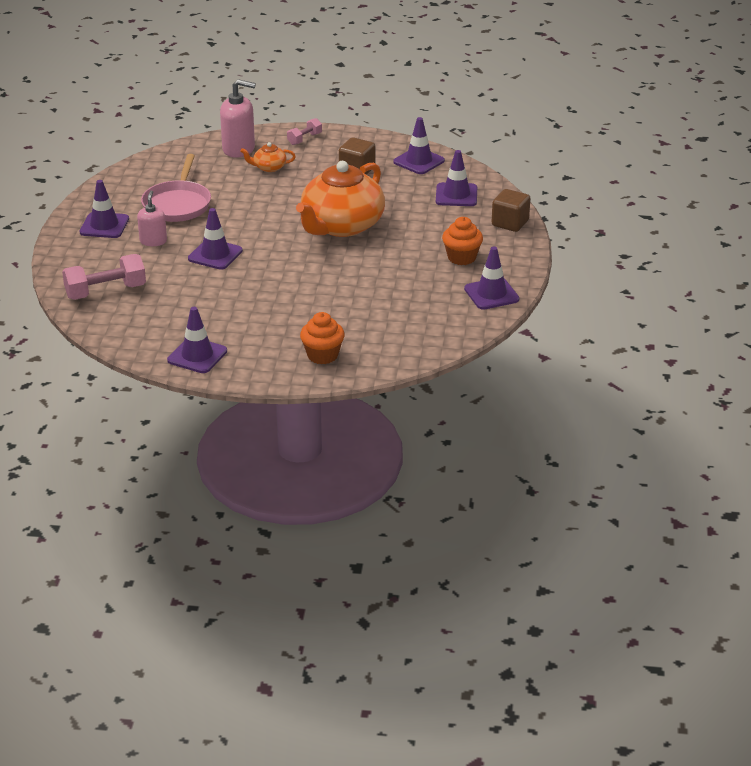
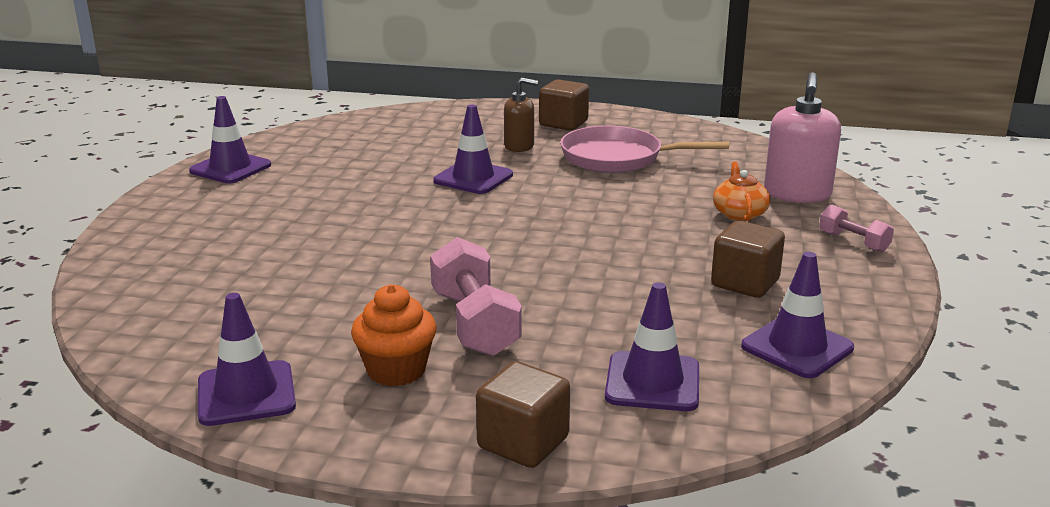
camera: 95 degrees right, 10 degrees down
(104, 226) = (563, 123): purple traffic cone -> brown cube
(106, 291) = (405, 126): pink dumbbell -> pink dumbbell (475, 323)
(153, 241) = (519, 146): pink soap dispenser -> brown soap dispenser
(322, 355) = (168, 238): orange cupcake -> none
(341, 226) = (540, 263): orange teapot -> none

